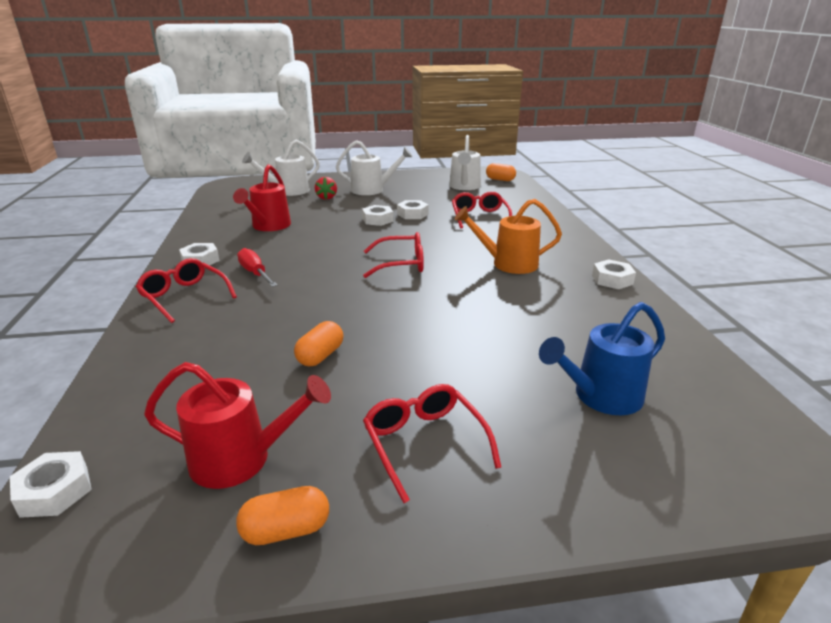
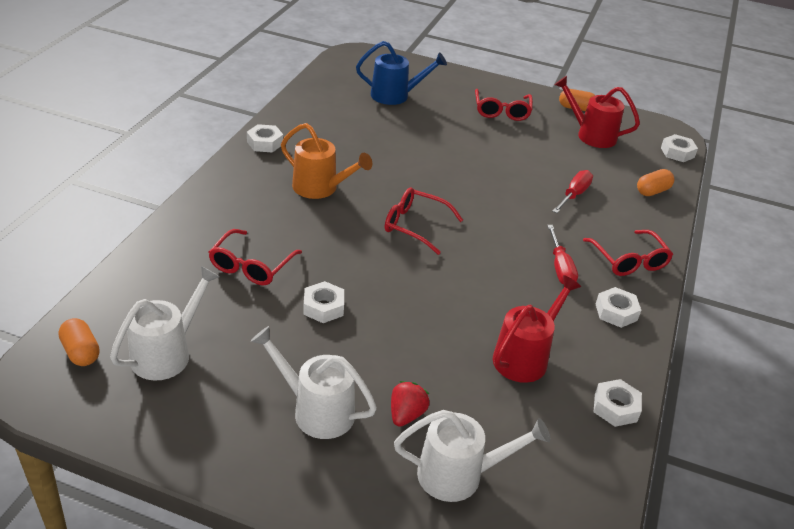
camera: 155 degrees left, 10 degrees up
(254, 340) = (574, 195): none -> red screwdriver
(320, 356) = (532, 168): orange capsule -> orange capsule (652, 191)
(378, 220) = (378, 313): white nut -> white nut (615, 407)

